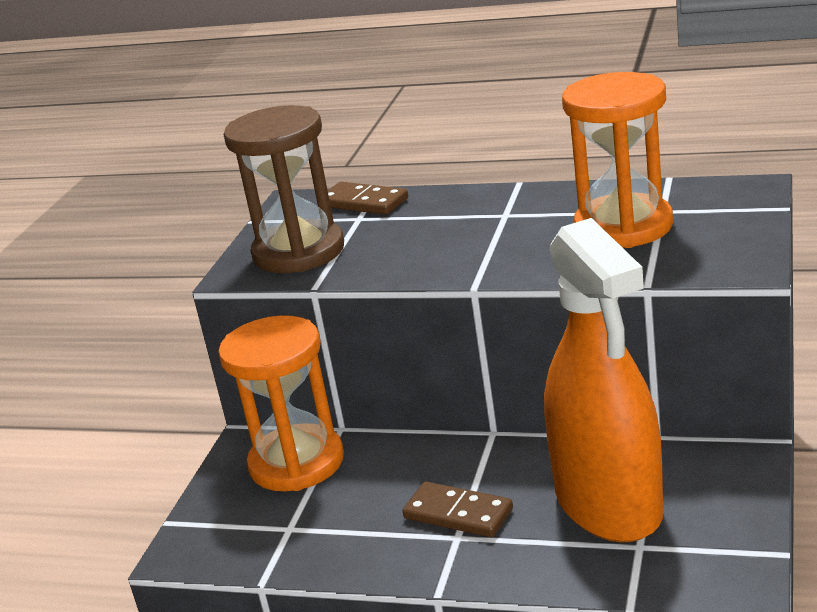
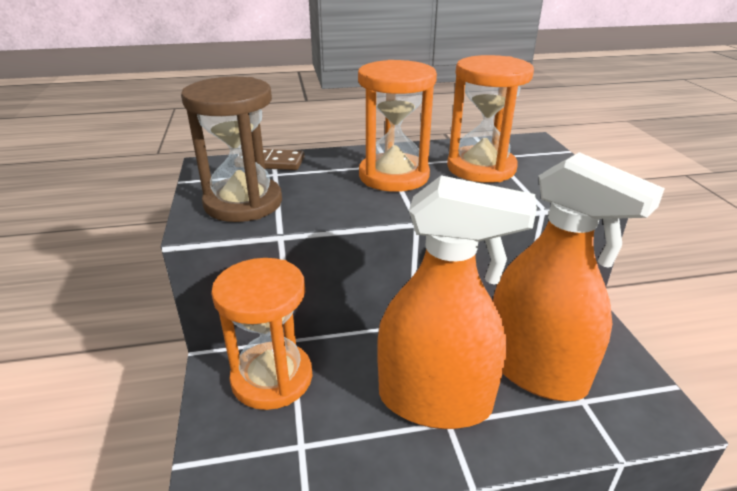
camera: 30 degrees left, 5 degrees up
(458, 514) = (435, 400): brown domino -> orange spray bottle
(497, 230) = (393, 176): none -> orange hourglass

